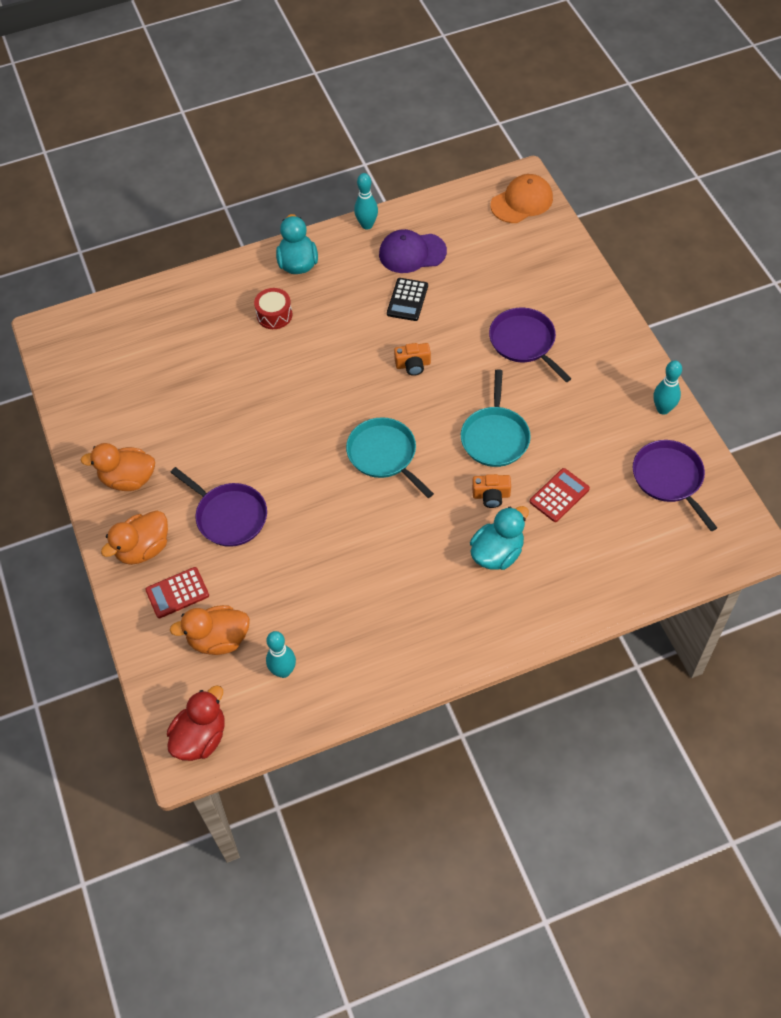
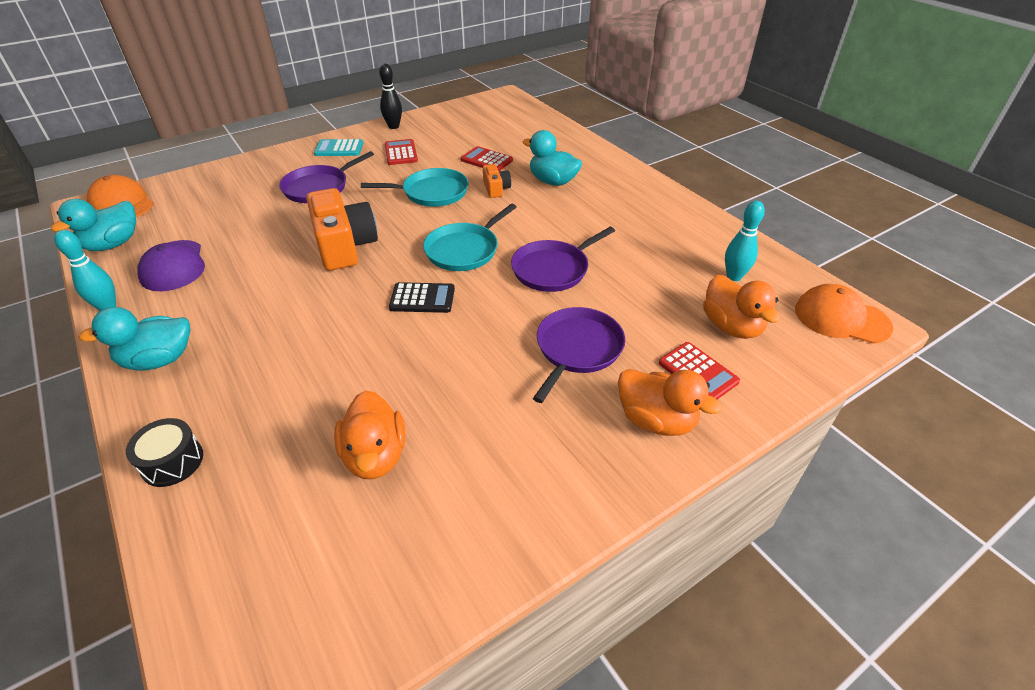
camera: 105 degrees left, 15 degrees down
(128, 479) = (555, 466): orange duck -> orange duck (375, 455)
(200, 737) = (841, 318): red duck -> orange cap
(203, 286) = (172, 461): none -> black drum
(274, 315) = (252, 367): red drum -> none
(407, 300) = (248, 260): black calculator -> black calculator (422, 298)
(413, 365) = (344, 246): orange camera -> orange camera, size x2.06
(454, 210) = (113, 244): none -> turquoise duck
(591, 413) = (401, 153): none -> red calculator
(610, 357) = (339, 149): none -> turquoise calculator
(663, 409) = (393, 126): turquoise bowling pin -> black bowling pin
(669, 478) = (459, 122): purple pan -> purple pan (553, 269)

